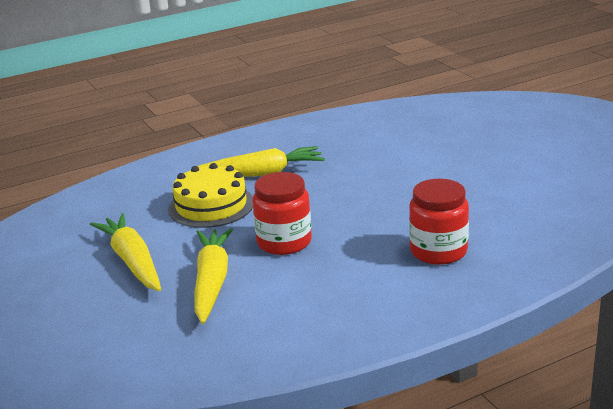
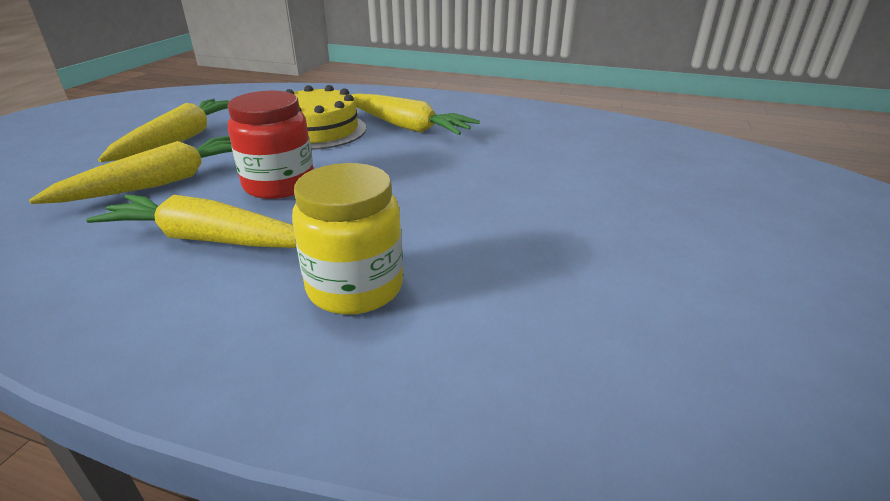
camera: 45 degrees right, 5 degrees up
(327, 280) = (209, 239): none -> yellow carrot
(438, 251) = (355, 287): red jar -> yellow jar

